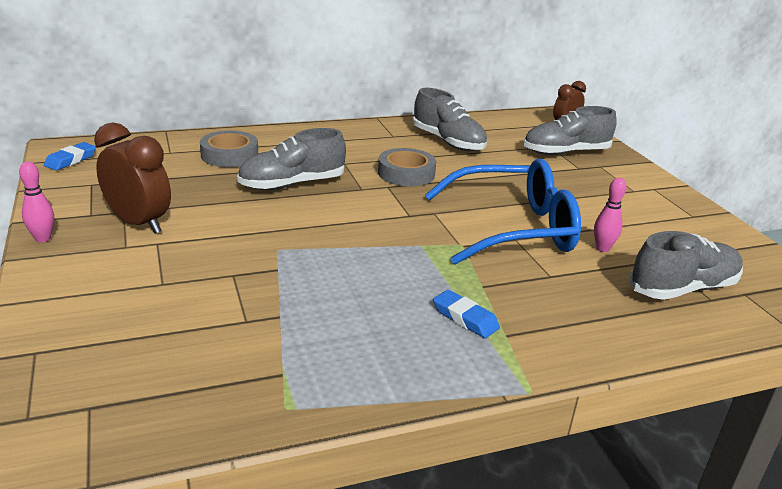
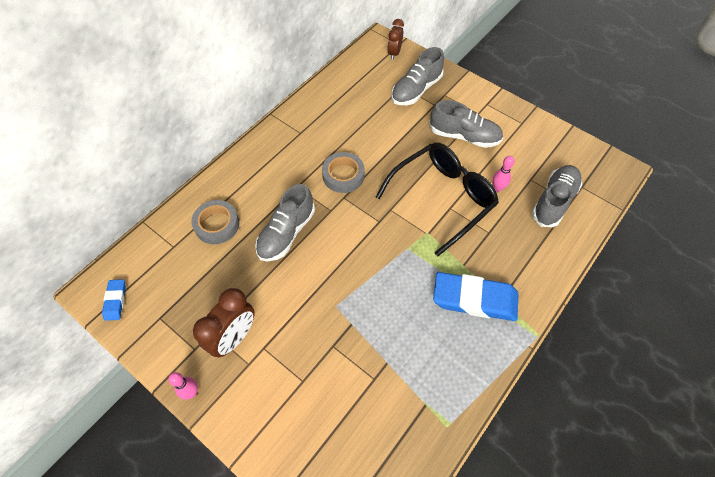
camera: 30 degrees left, 30 degrees up
(139, 223) = (234, 337): brown clock -> brown clock turned 120 degrees clockwise
(448, 142) = (339, 119): grey shoe -> grey shoe (464, 136)
(465, 318) = (474, 299): blue eraser -> blue eraser, size x2.09
(513, 228) = (443, 198): blue glasses -> black glasses

